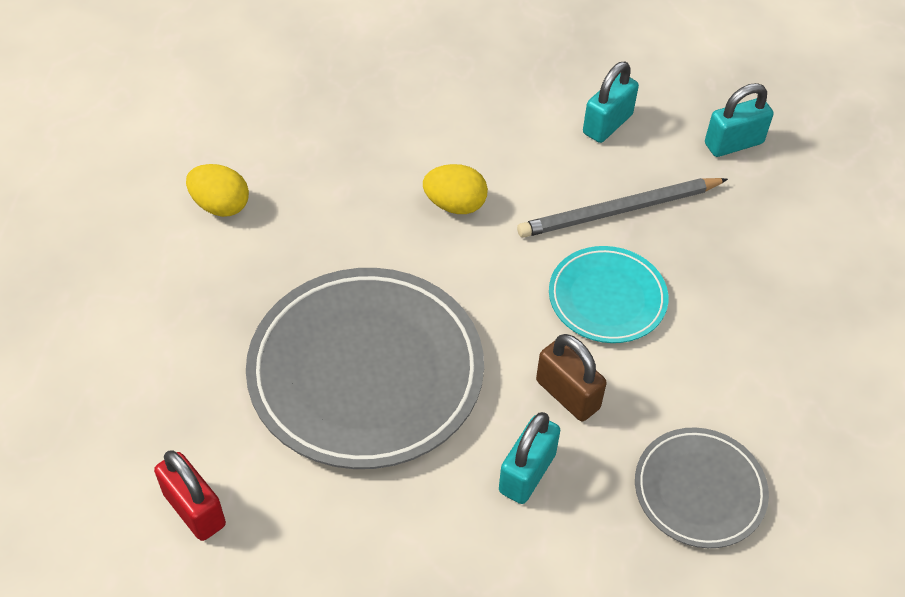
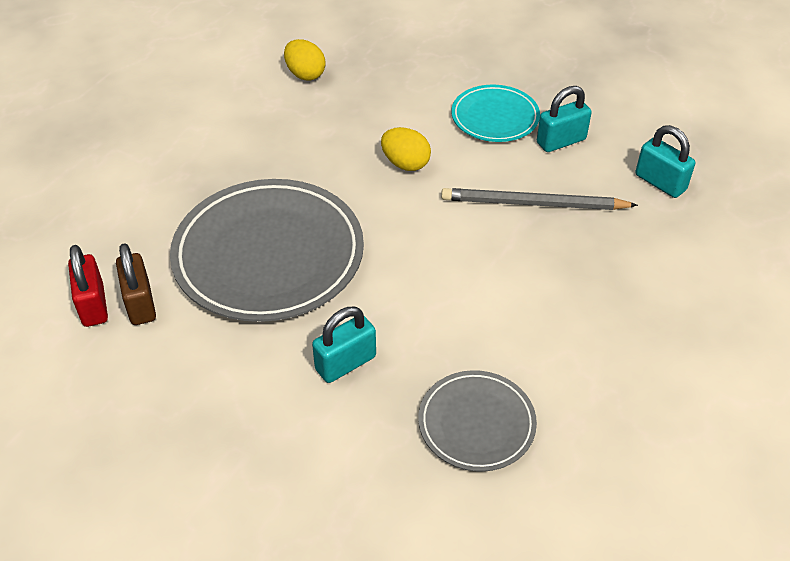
camera: 25 degrees right, 5 degrees down
(220, 205) = (235, 117): yellow egg -> yellow egg (305, 74)
(567, 394) = (411, 319): brown padlock -> brown padlock (140, 303)
(607, 298) = (485, 262): turquoise plate -> turquoise plate (495, 117)
(733, 143) = (660, 182): turquoise padlock -> turquoise padlock turned 45 degrees clockwise

